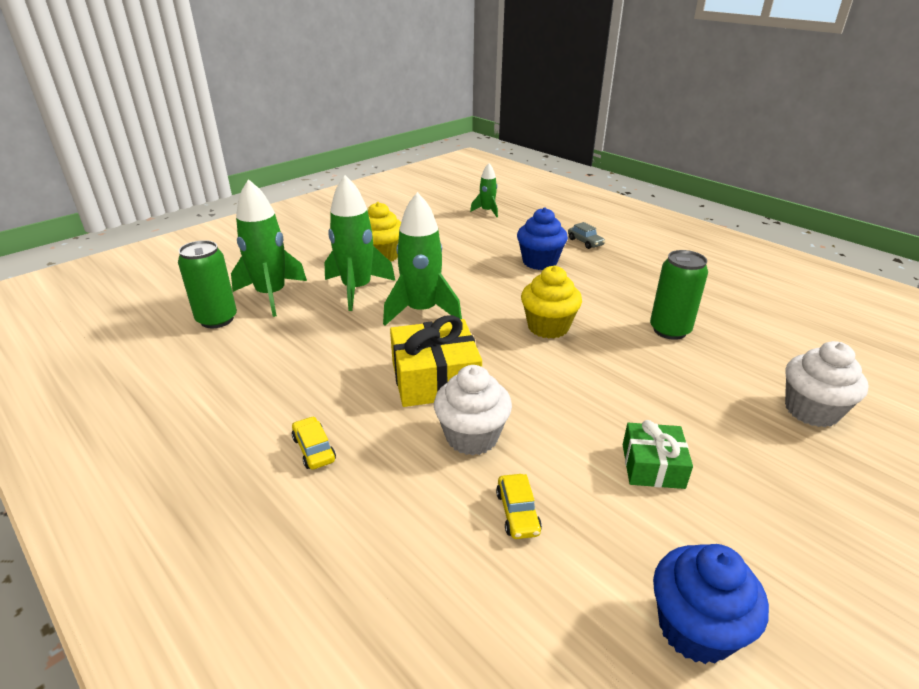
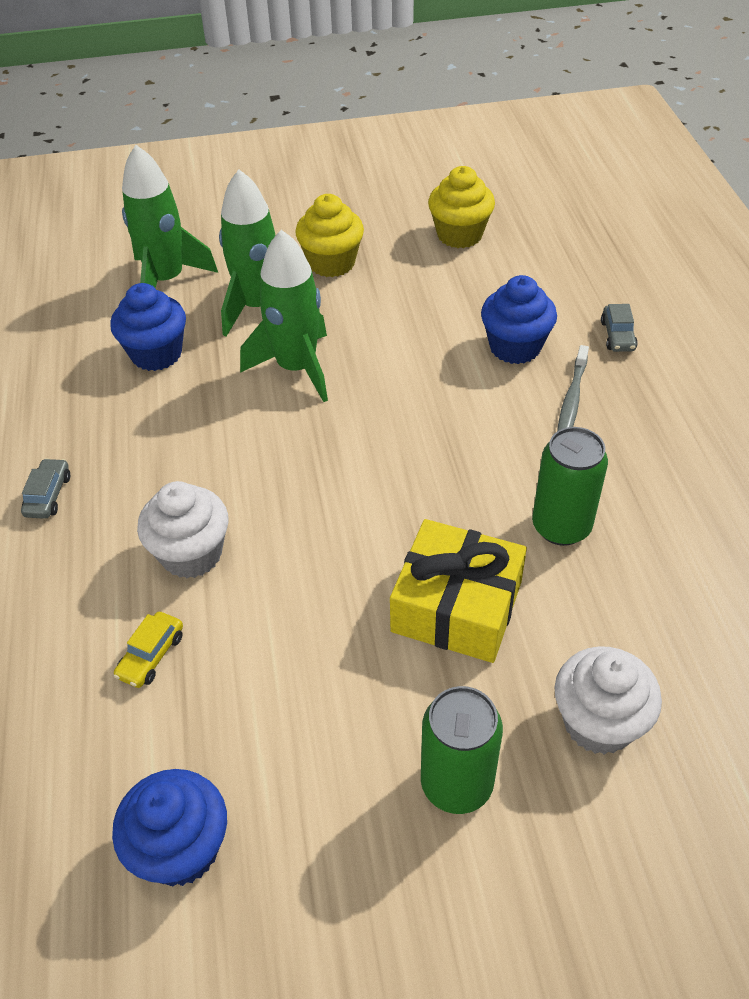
camera: 35 degrees right, 15 degrees up
(217, 319) = (91, 295): green can -> green can (456, 784)
(309, 335) = (156, 354): none -> blue cupcake
(314, 449) = (48, 495): yellow car -> grey car
(435, 378) = (224, 467): yellow gift -> yellow gift (456, 606)
(487, 211) = (539, 229): green rocket -> none
(548, 327) = (414, 453): yellow cupcake -> yellow cupcake (459, 235)
(599, 275) = (571, 400): none -> grey toothbrush
(652, 466) = (328, 682): green gift -> none

